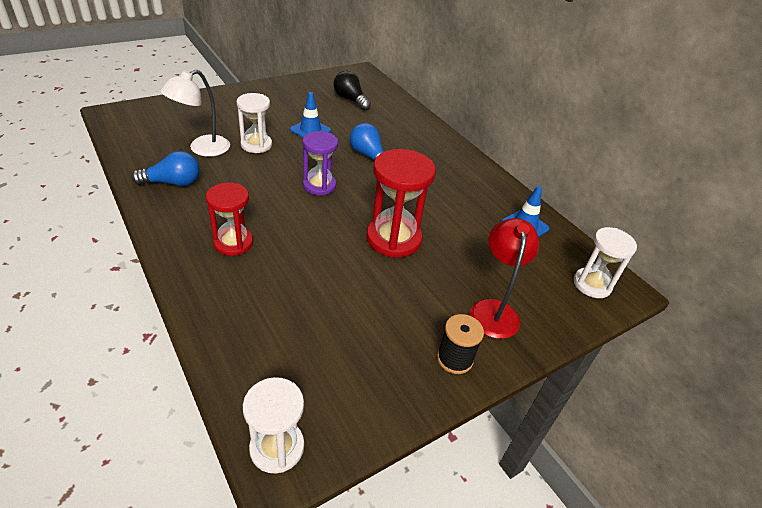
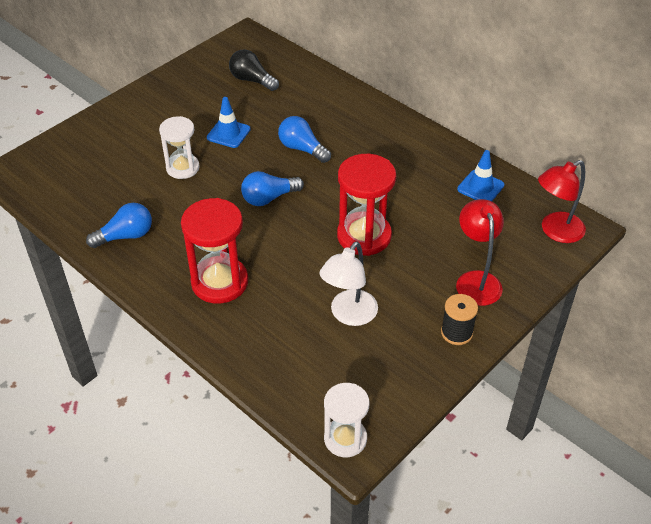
camera: 10 degrees left, 5 degrees up
(202, 149) = (131, 189): white lamp -> white lamp (349, 315)
(233, 243) = (219, 282): red hourglass -> red hourglass, size x1.52
(319, 185) = (269, 198): purple hourglass -> blue light bulb
(592, 284) = (555, 231): white hourglass -> red lamp

